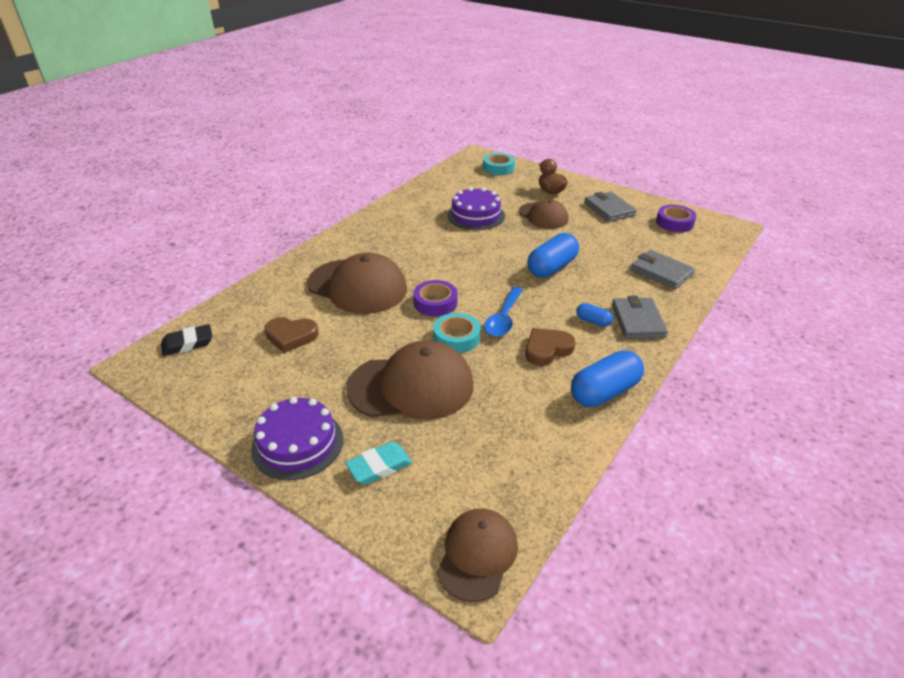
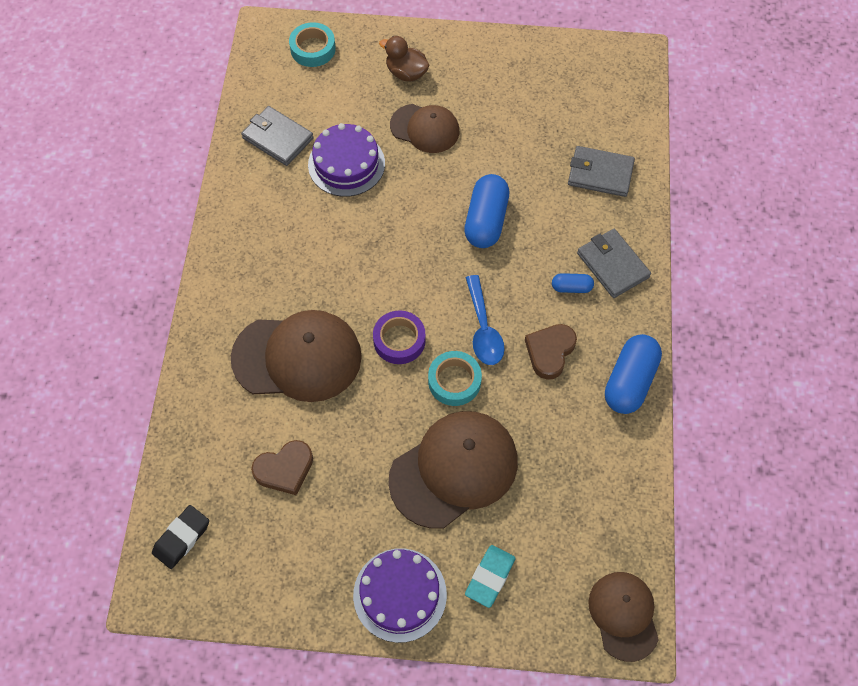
camera: 30 degrees left, 25 degrees up
(609, 209) = (492, 80): grey wallet -> grey wallet (278, 138)
(674, 223) = (574, 74): purple tape -> none

